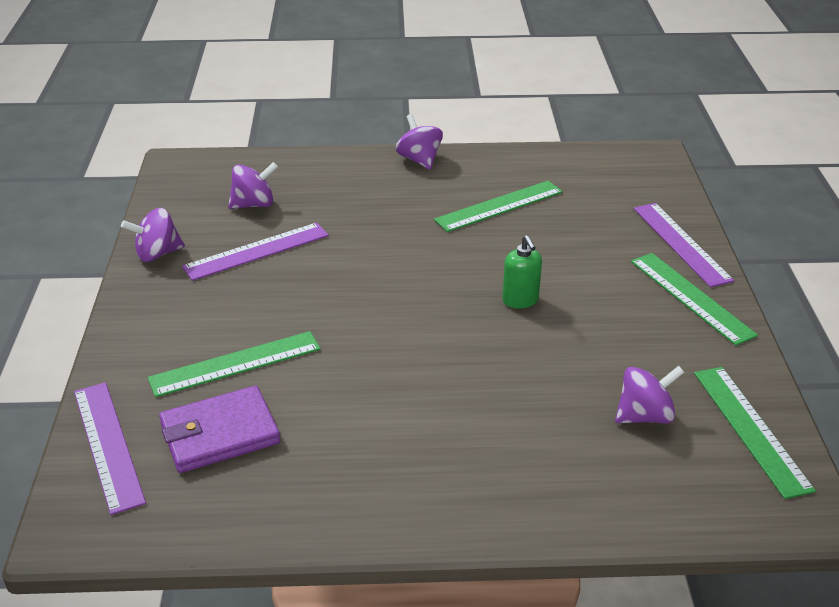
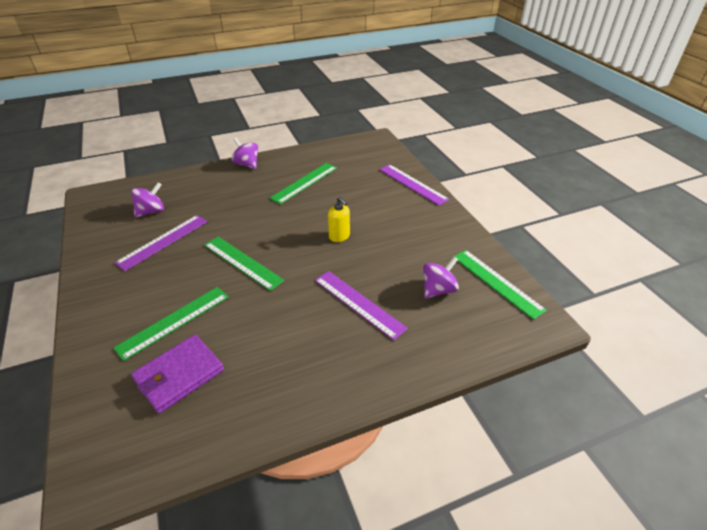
camera: 20 degrees left, 5 degrees up
(108, 445) = (98, 407): purple ruler -> purple ruler (359, 303)
(157, 254) = (94, 258): purple spinning top -> none
(520, 300) = (339, 236): green soap dispenser -> yellow soap dispenser
(691, 297) = (431, 213): green ruler -> green ruler (242, 262)

